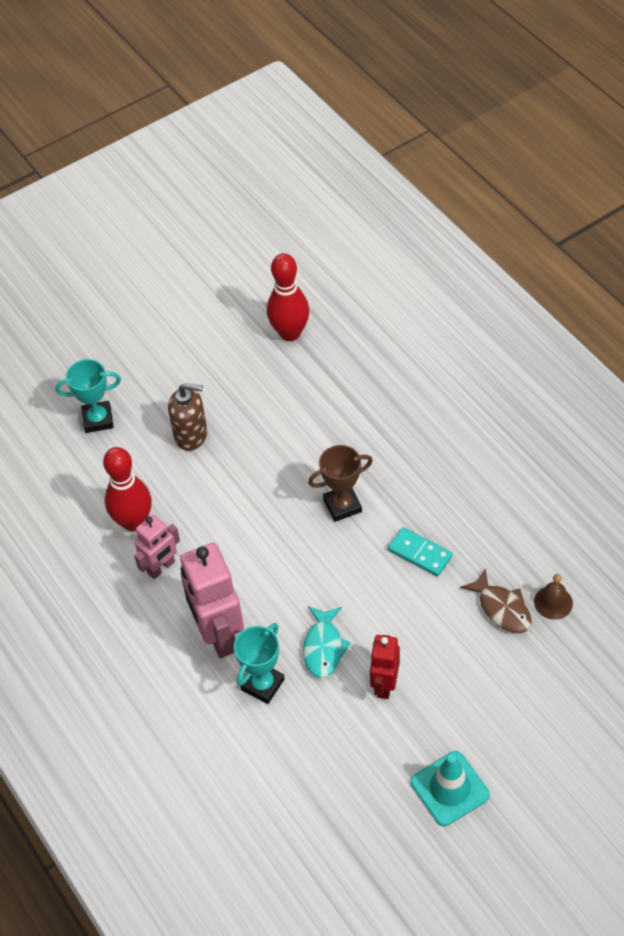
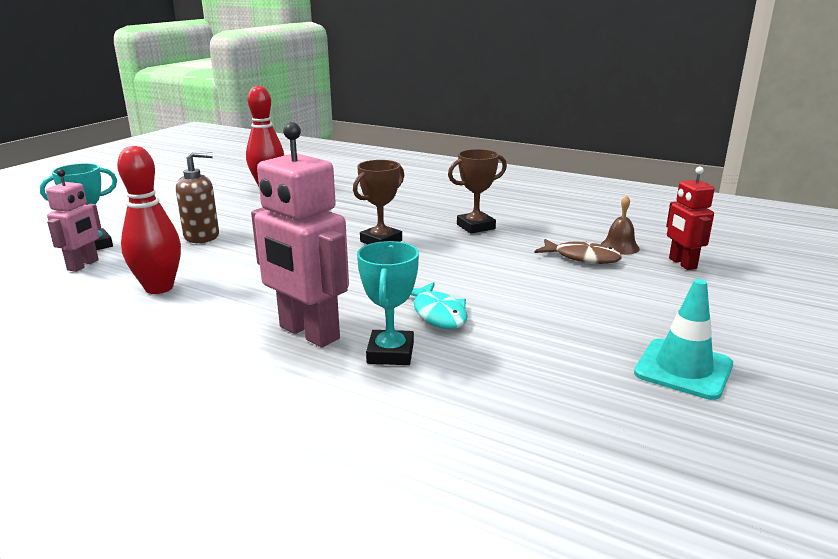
camera: 30 degrees left, 30 degrees down
(161, 568) = (208, 307): pink robot -> pink robot (83, 265)
(384, 685) = (527, 320): red robot -> red robot (682, 263)
(419, 553) = (477, 248): turquoise domino -> none
(446, 509) = (476, 227): none -> brown trophy

